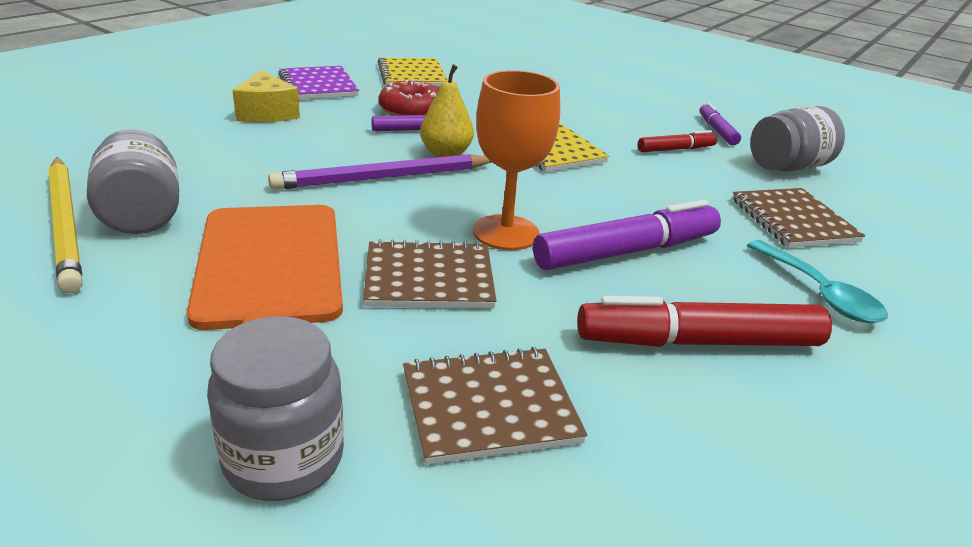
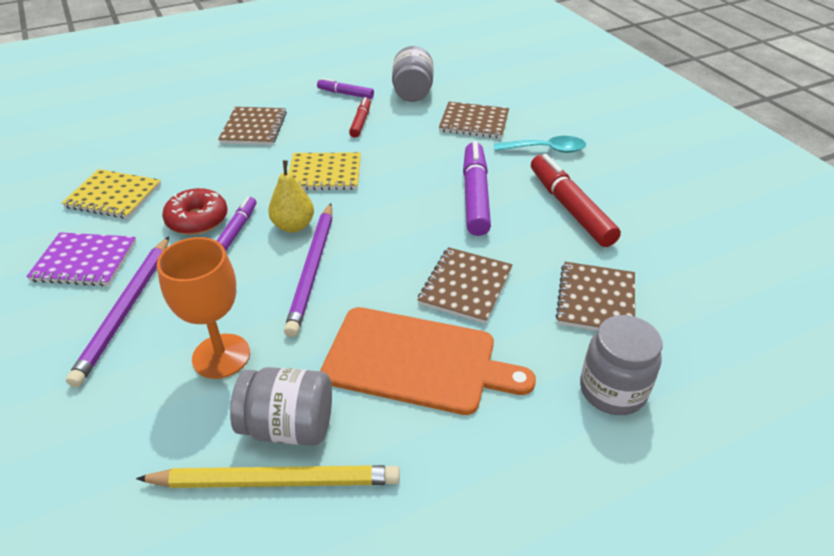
camera: 60 degrees left, 10 degrees up
(267, 113) = (126, 310): yellow cheese -> purple pencil
(506, 232) = (427, 236): orange goblet -> orange goblet (221, 356)
(583, 102) = (254, 128): none -> brown notebook
(698, 342) = (570, 208): red marker -> red marker turned 135 degrees clockwise

